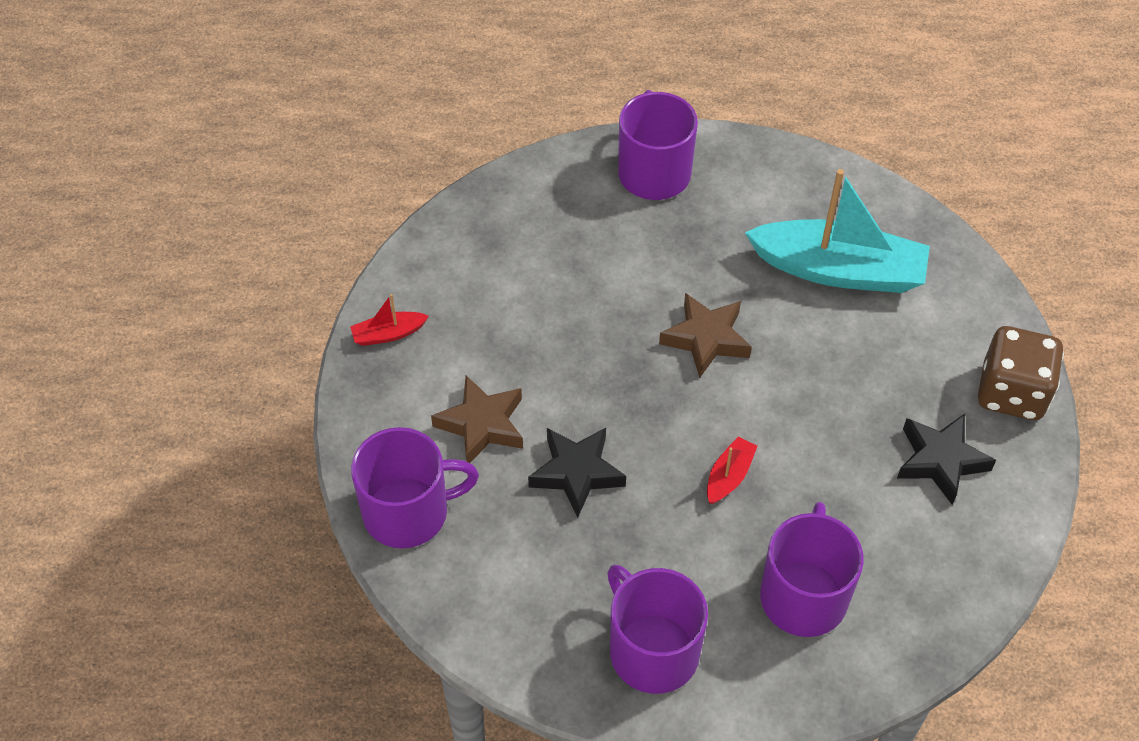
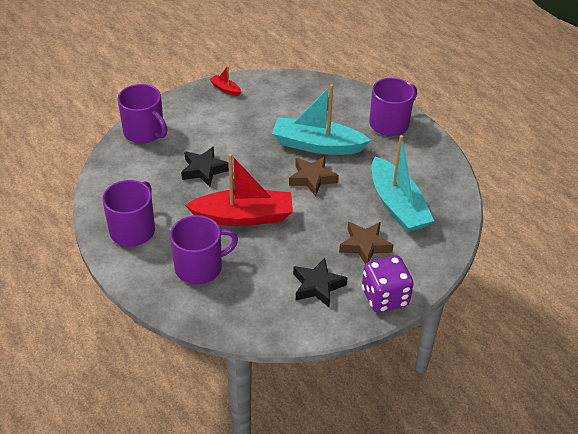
camera: 55 degrees right, 10 degrees down
(482, 424) = (204, 133): brown star -> brown star (365, 246)
(633, 289) = (317, 145): none -> turquoise boat
(729, 476) = (243, 217): red boat -> red boat, size x2.38
(1011, 393) = (385, 297): brown dice -> purple dice

